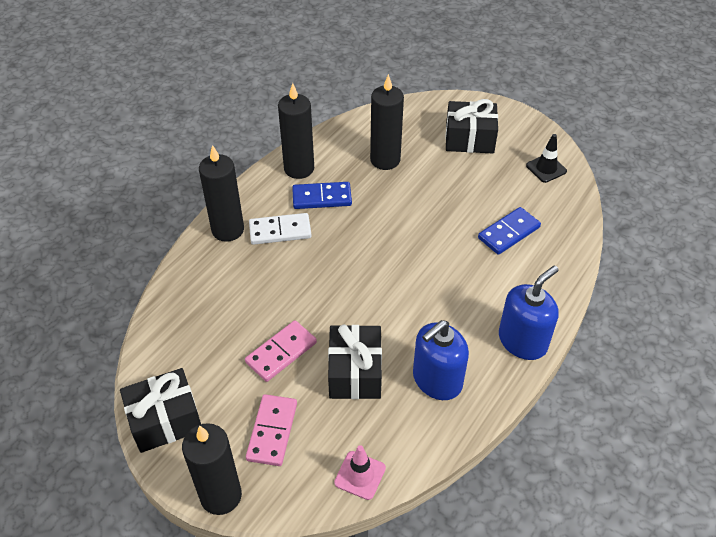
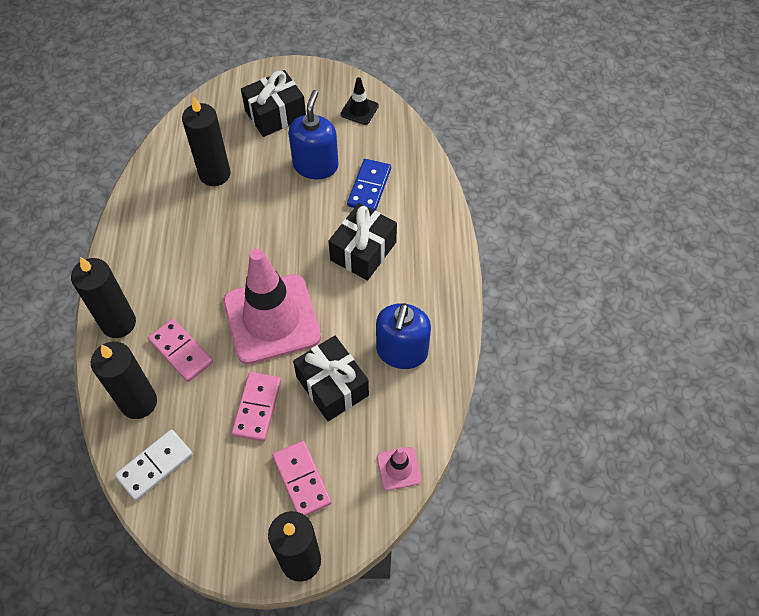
camera: 35 degrees left, 10 degrees up
(165, 420) = (201, 531): black gift -> black gift (363, 251)
(257, 276) = (181, 351): none -> pink domino
(280, 231) = (169, 296): white domino -> white domino (155, 465)
(299, 168) = (140, 225): black candle -> black candle (139, 402)
(322, 198) = (184, 242): blue domino -> none
(346, 291) = (271, 319): none -> pink traffic cone
(522, 341) = (444, 277): blue soap dispenser -> blue soap dispenser (315, 165)

